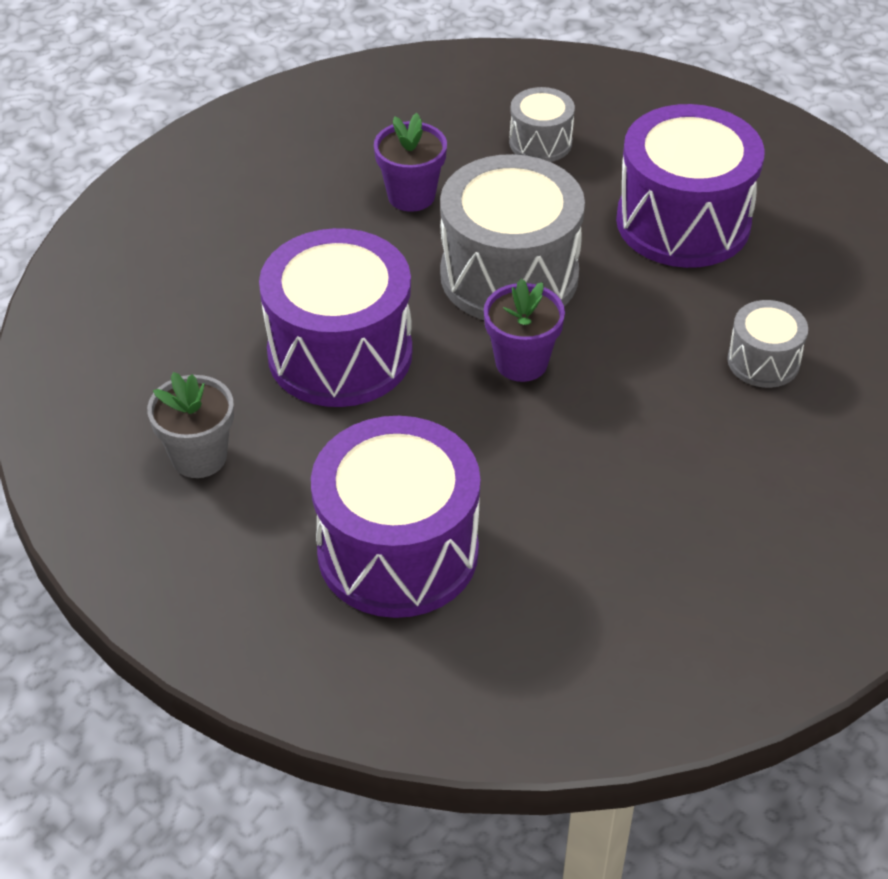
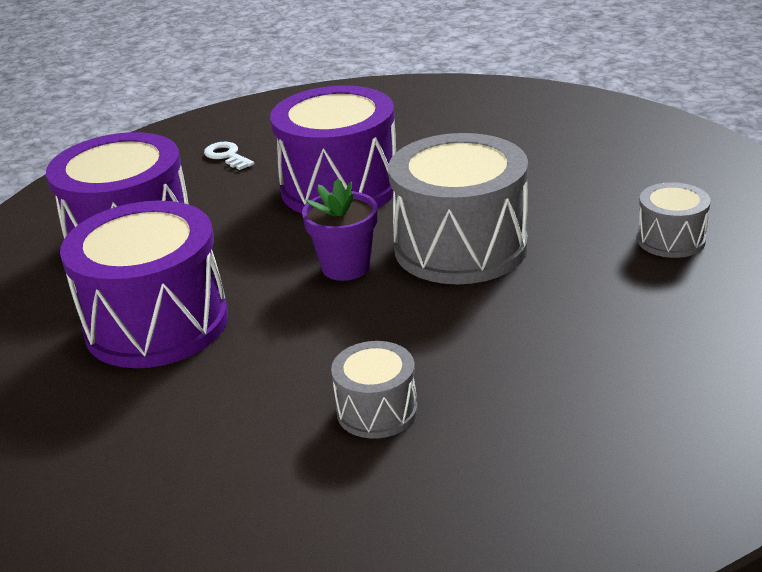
camera: 85 degrees right, 15 degrees down
(199, 457) = (227, 156): grey flower pot -> white key
(411, 196) = (549, 188): purple flower pot -> none
(683, 222) = (588, 338): purple drum -> purple drum (157, 323)

